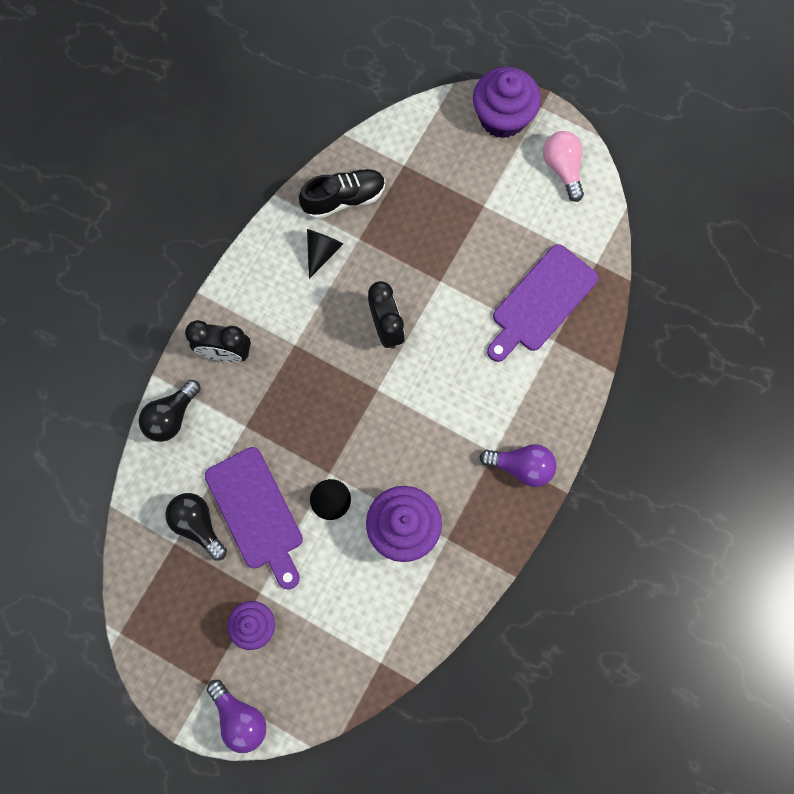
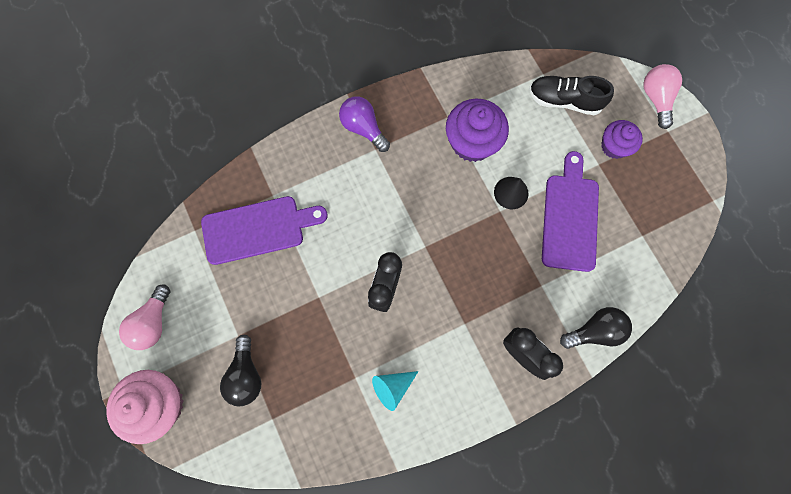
camera: 145 degrees left, 0 degrees up
(198, 524) = (618, 237): black light bulb -> black light bulb (246, 375)
(240, 717) = (656, 99): purple light bulb -> pink light bulb
(322, 252) = (392, 387): black cone -> turquoise cone
(344, 199) = (342, 423): black shoe -> black shoe (564, 101)
(502, 117) = (160, 404): purple cupcake -> pink cupcake

